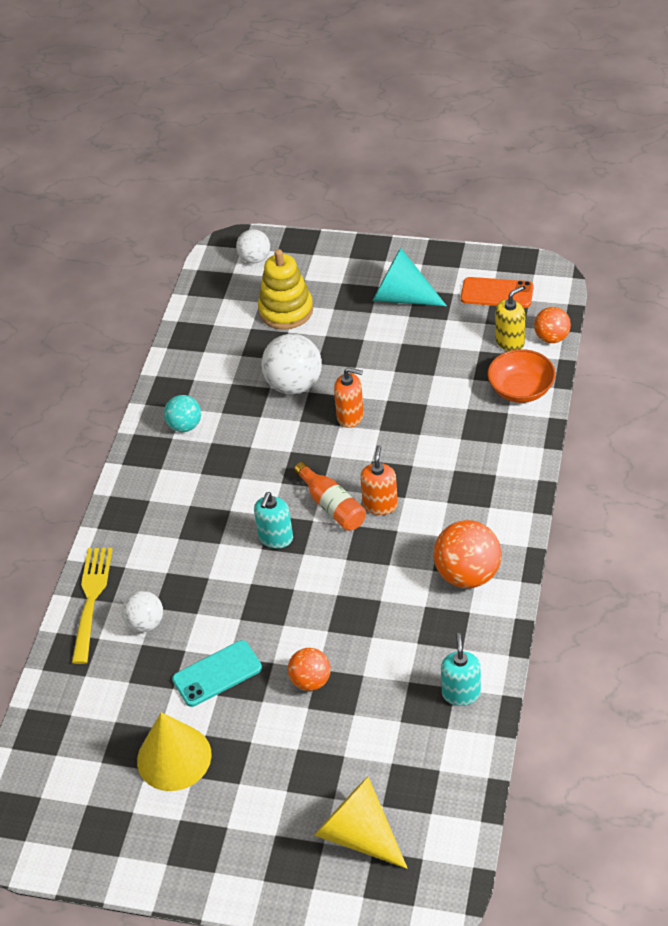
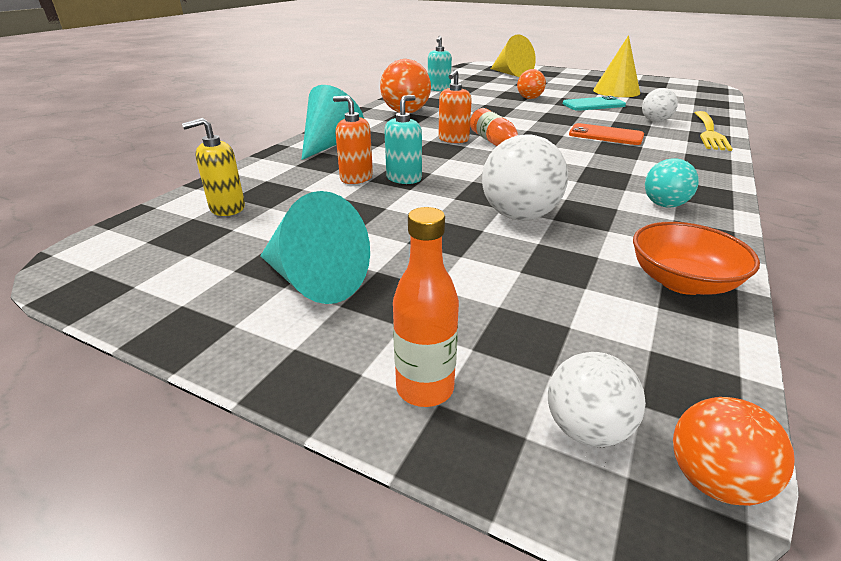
camera: 170 degrees left, 15 degrees down
(276, 538) = (550, 137): turquoise soap dispenser -> turquoise soap dispenser (404, 178)
(286, 310) = (519, 301): yellow stacking toy -> none
(320, 258) = (425, 388): none -> orange bottle
(350, 416) = (457, 184): orange soap dispenser -> orange soap dispenser (356, 178)
(497, 293) = (175, 257): orange phone -> orange phone (605, 135)
(504, 461) = (330, 144): none -> turquoise cone
(521, 389) = (264, 175): orange bowl -> orange bowl (682, 281)
(551, 338) = (177, 203): orange ball -> orange ball (713, 480)

